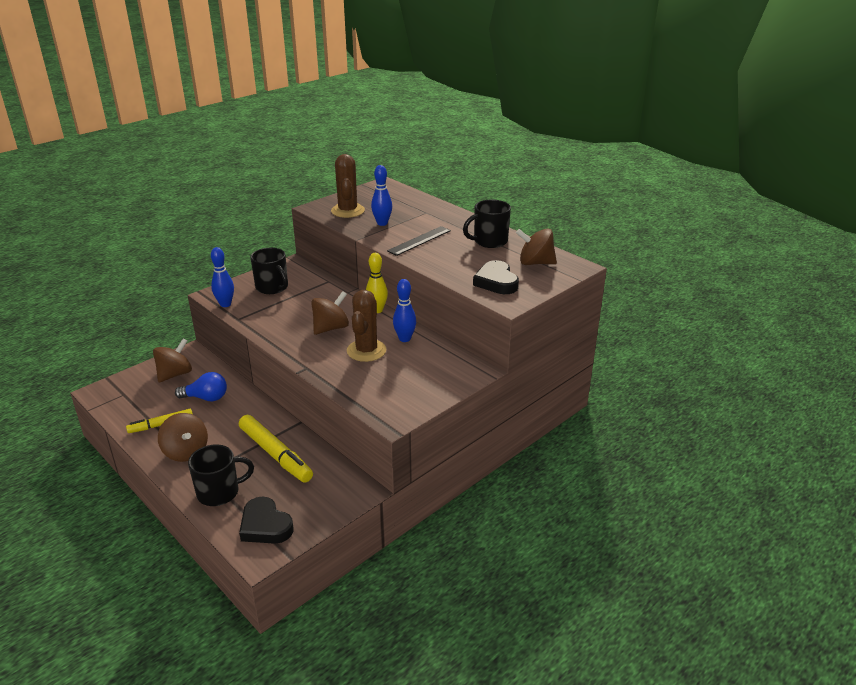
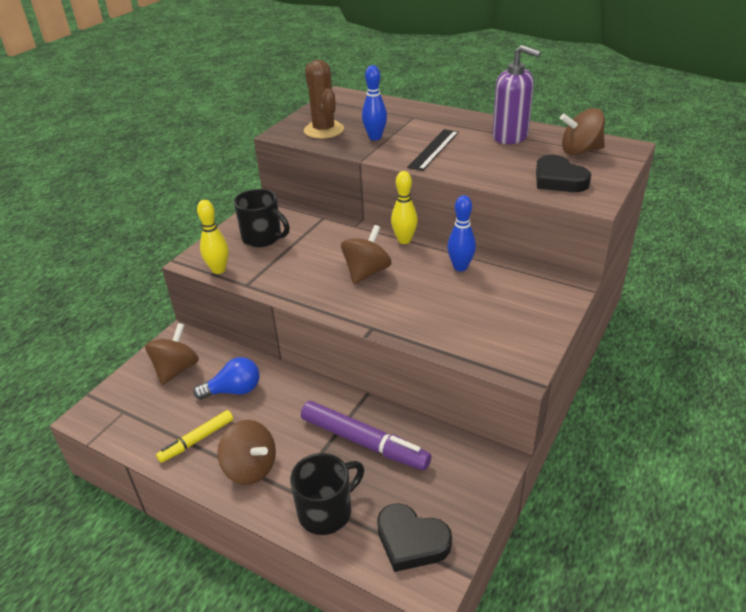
camera: 15 degrees left, 5 degrees up
(225, 304) = (218, 270): blue bowling pin -> yellow bowling pin
(275, 454) = (364, 442): yellow marker -> purple marker
(366, 351) = (428, 291): brown cactus -> none
(489, 241) = (510, 136): black mug -> purple soap dispenser

